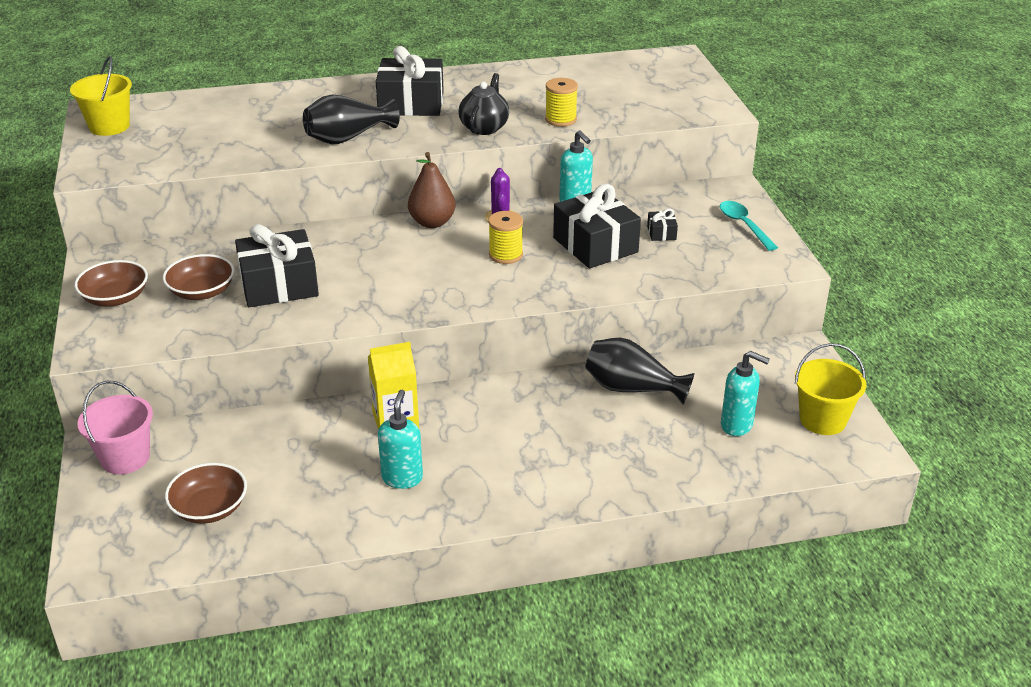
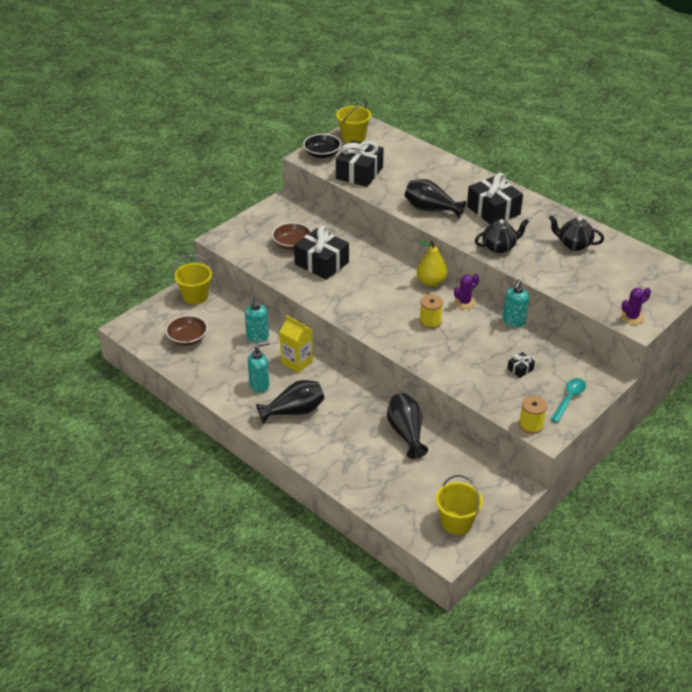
camera: 55 degrees right, 5 degrees up
(103, 161) = (322, 154): none -> black bowl
(115, 298) = (261, 223): brown bowl -> none
(125, 458) = (195, 296): pink bucket -> yellow bucket
(432, 222) = (431, 282): brown pear -> yellow pear
(492, 468) = (294, 411): none -> black vase
(541, 87) = (573, 244): none -> black teapot
(560, 119) = (544, 269): yellow spool -> yellow spool (531, 425)
(595, 245) = (477, 349): black gift -> black gift (359, 173)
(704, 109) = (632, 317): none -> purple cactus
(737, 425) = (416, 488): turquoise soap dispenser -> turquoise soap dispenser (257, 337)

